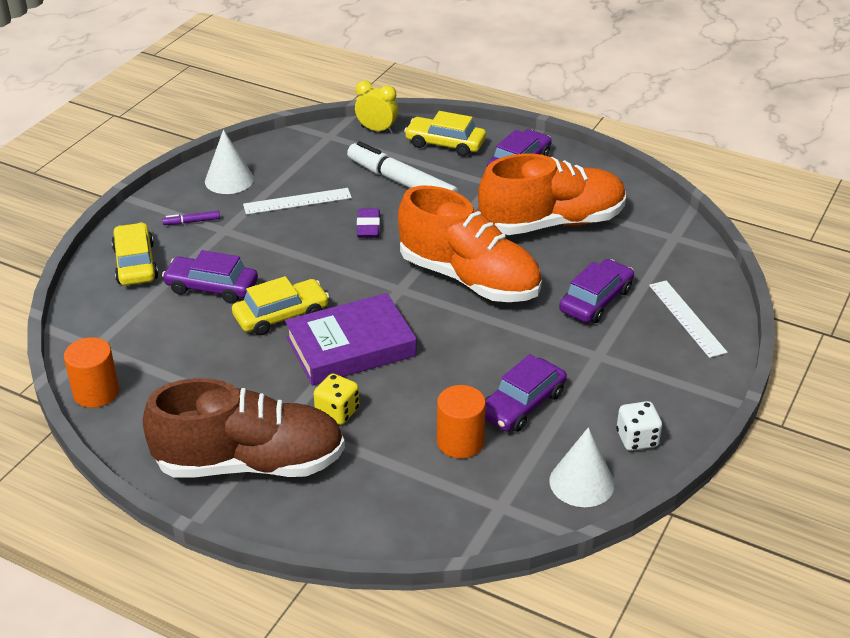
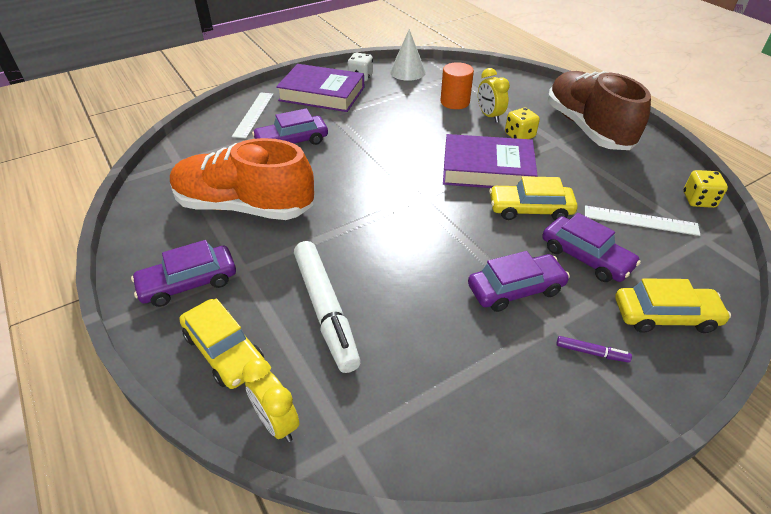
camera: 150 degrees left, 5 degrees up
(96, 392) = (698, 200): orange cylinder -> yellow dice
(135, 263) = (665, 316): yellow car -> yellow car turned 105 degrees counterclockwise
(229, 180) = (525, 410): white cone -> none
(250, 463) = (587, 128): brown shoe -> brown shoe turned 45 degrees clockwise
(297, 201) = (455, 332): white ruler -> white ruler (640, 220)
(368, 227) = (402, 266): purple eraser -> none
(395, 433) = (489, 116): none -> yellow clock
(469, 279) = (360, 186): orange shoe -> none
(522, 404) = (403, 106): purple car -> purple car (515, 289)
(650, 383) = (322, 94): none -> purple book

